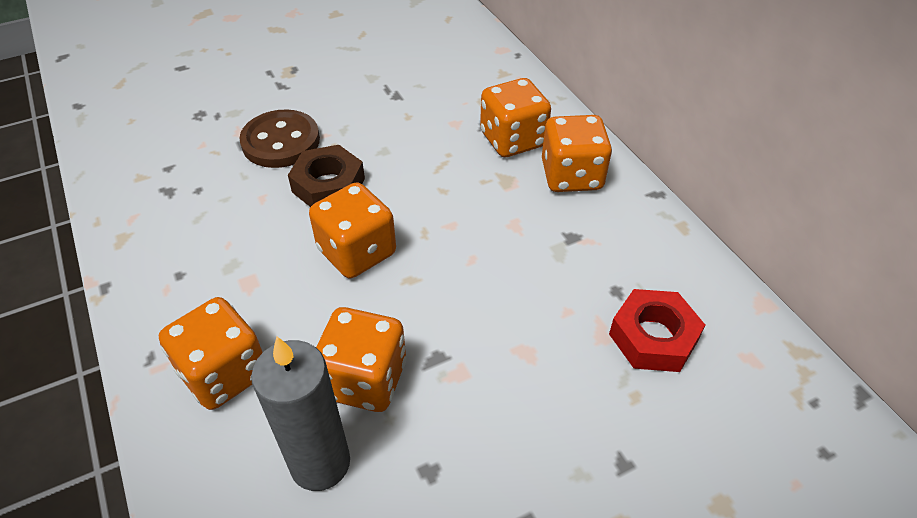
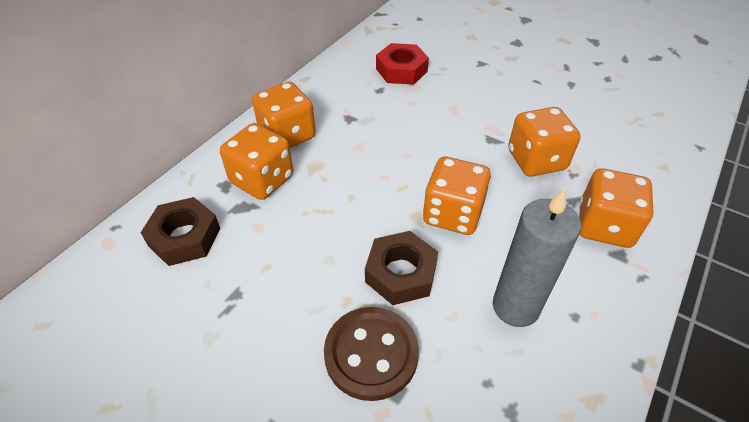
camera: 120 degrees left, 0 degrees up
(320, 463) = (595, 153): grey candle -> grey candle (515, 307)
(476, 83) = (185, 237): none -> brown nut

